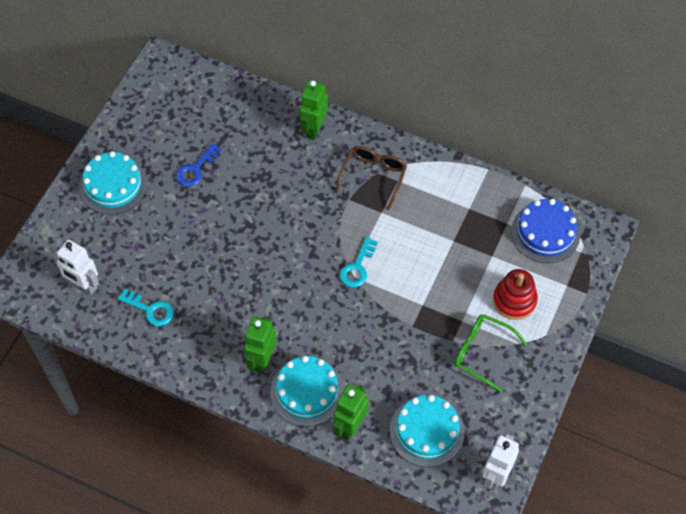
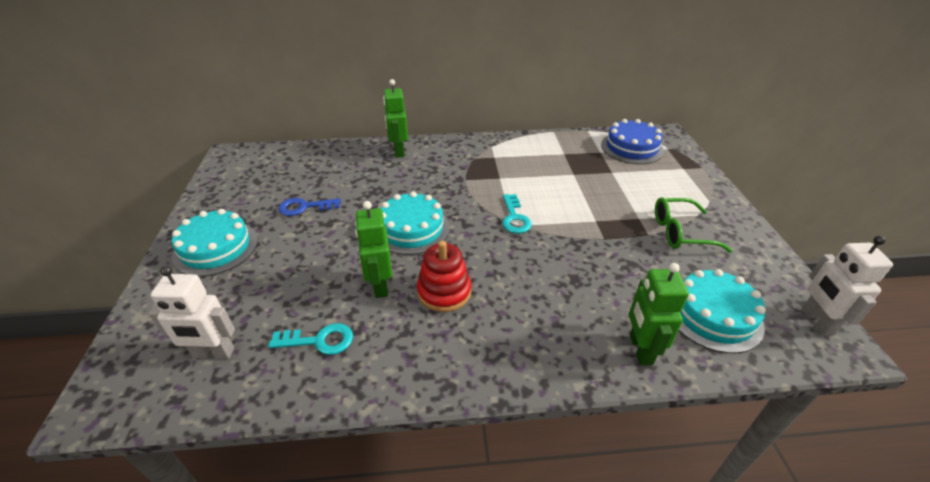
camera: 30 degrees left, 20 degrees down
(196, 169) = (304, 207): blue key -> blue key turned 75 degrees clockwise
(262, 360) = (489, 331): green robot -> green robot (380, 285)
(307, 391) = (564, 338): turquoise cake -> turquoise cake (412, 229)
(373, 176) = (472, 161): brown glasses -> none
(514, 300) = (660, 190): red stacking toy -> red stacking toy (444, 292)

